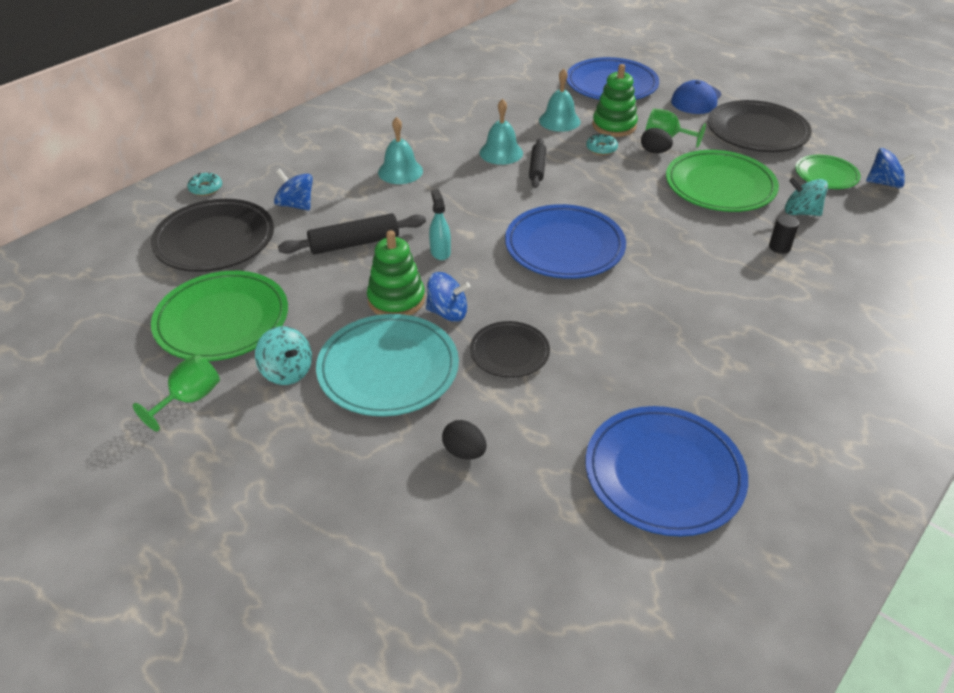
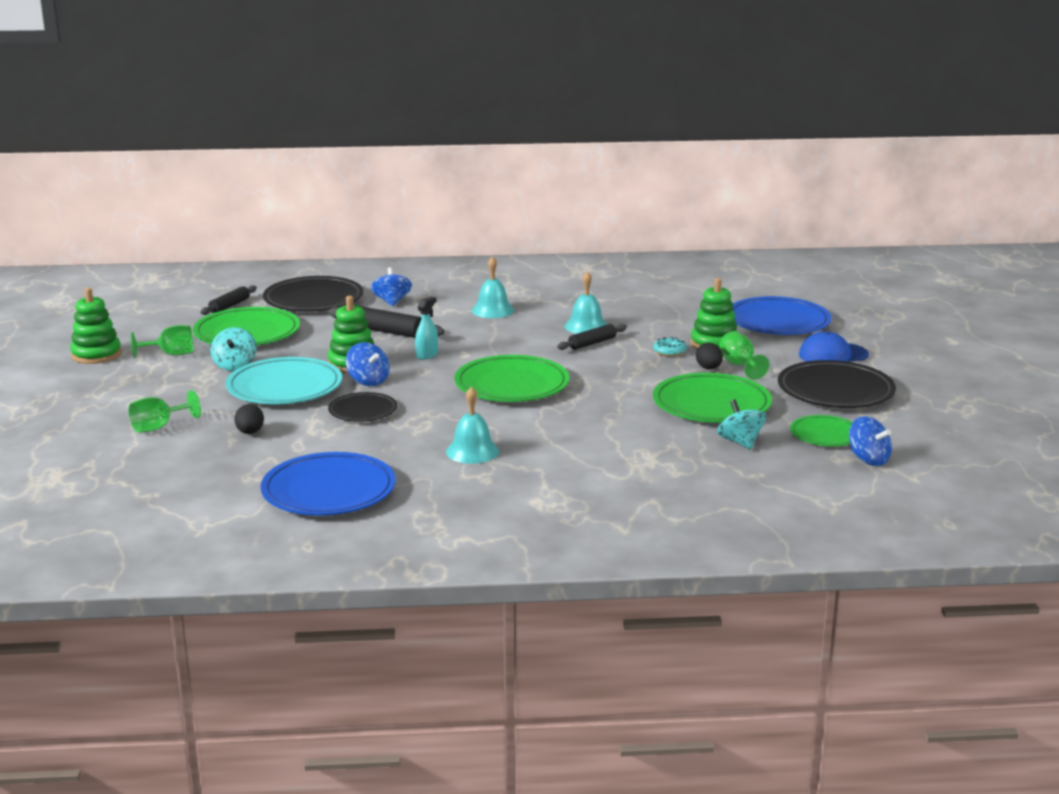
camera: 45 degrees right, 20 degrees down
(96, 455) = (96, 355): none -> green stacking toy
(137, 294) = (229, 306): none -> black rolling pin
(206, 188) = (358, 275): turquoise donut -> none
(362, 512) = (159, 427): none -> green goblet
(559, 121) = (676, 326): turquoise bell -> turquoise bell (472, 451)
(564, 246) = (512, 385): blue plate -> green plate
(779, 247) = (669, 449): black cylinder -> none

